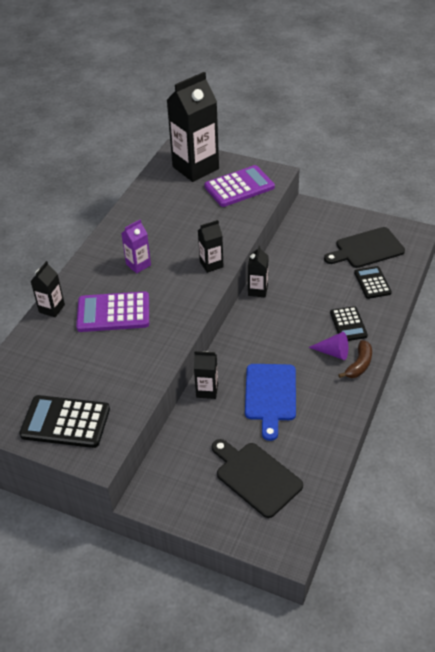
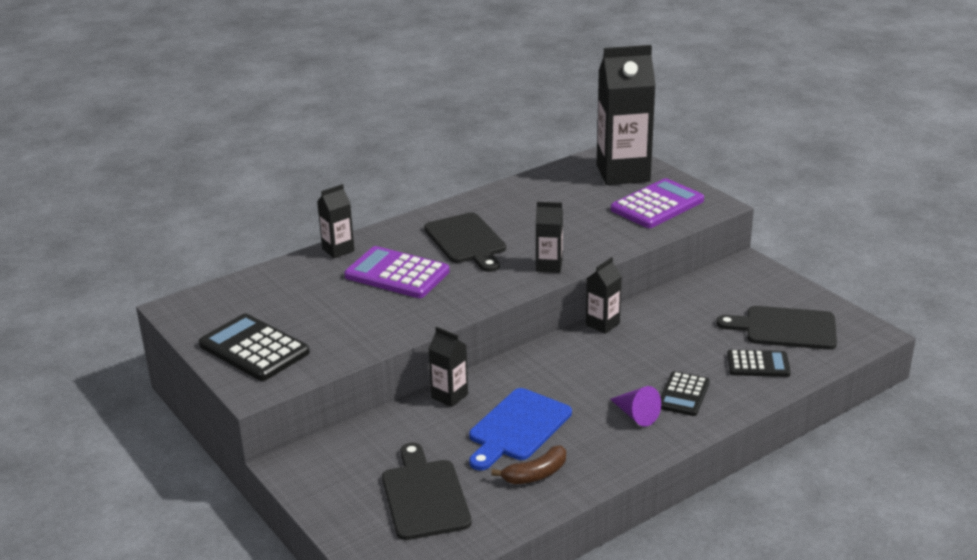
camera: 30 degrees right, 15 degrees down
(138, 265) = (466, 241): purple carton -> black cutting board
(239, 187) = (657, 205): purple calculator -> purple calculator turned 45 degrees counterclockwise
(359, 365) = (657, 439): brown banana -> brown banana (536, 474)
(372, 283) = (758, 364): black calculator -> black calculator turned 75 degrees clockwise

